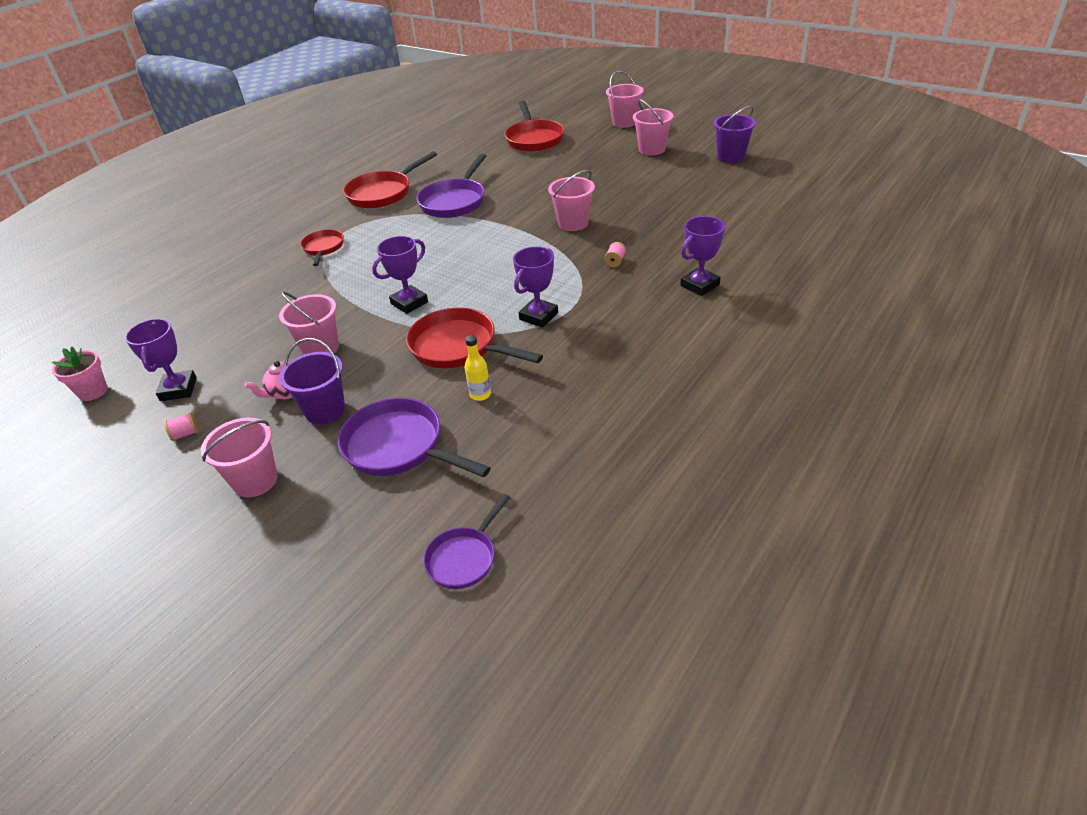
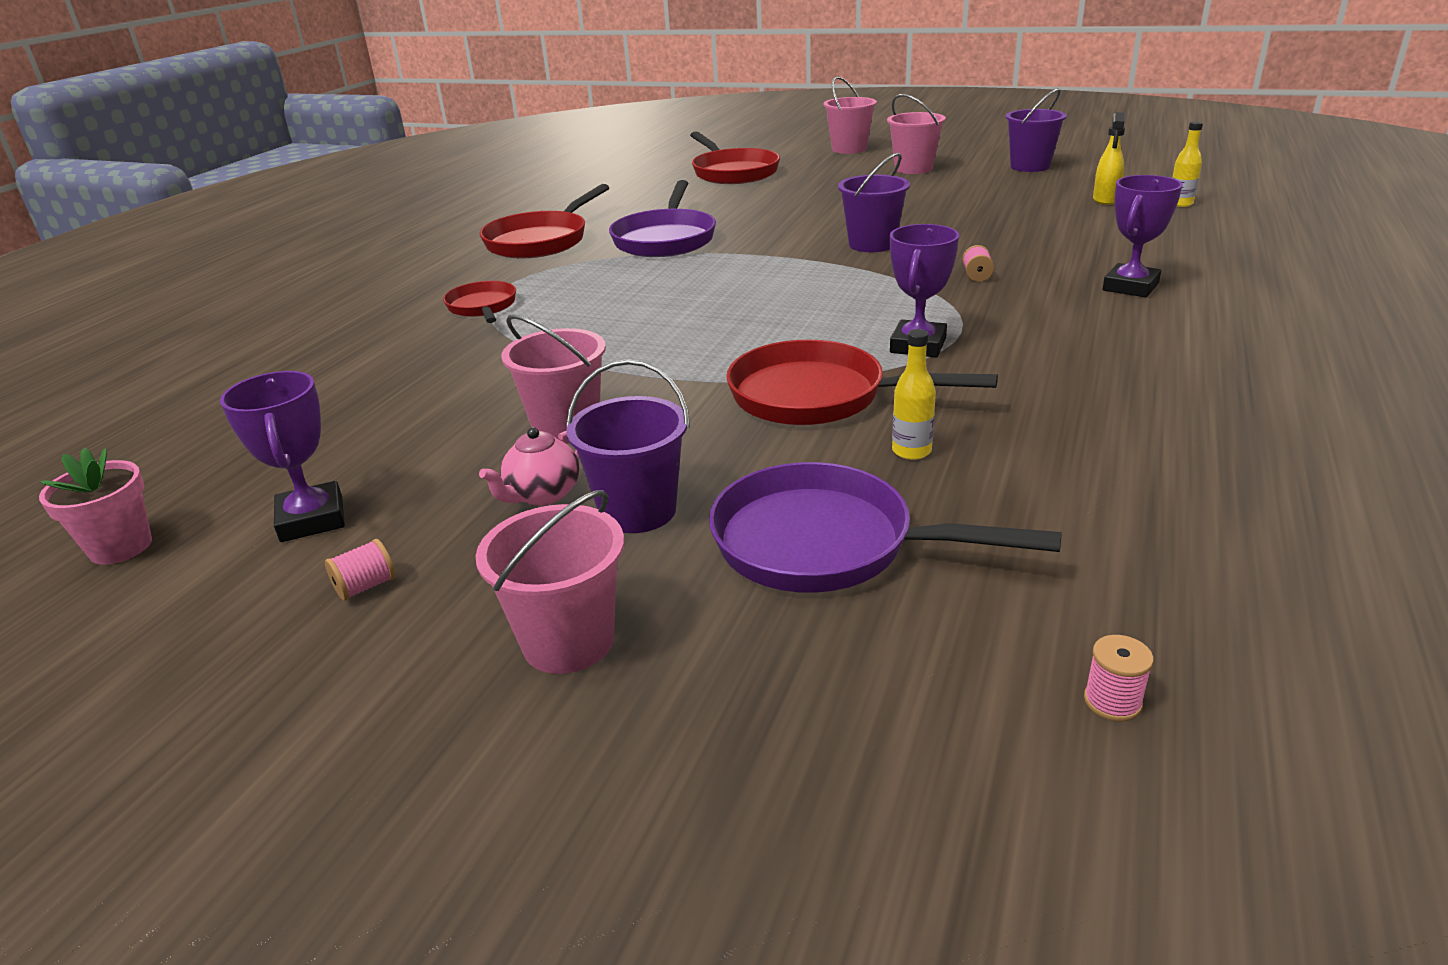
camera: 15 degrees left, 10 degrees down
(409, 303) = (684, 354): purple trophy -> none
(464, 558) = (1112, 701): purple pan -> pink spool
(573, 223) = (872, 244): pink bucket -> purple bucket
(753, 199) = (1105, 199): none -> yellow spray bottle
(799, 210) = (1180, 204): none -> yellow bottle

